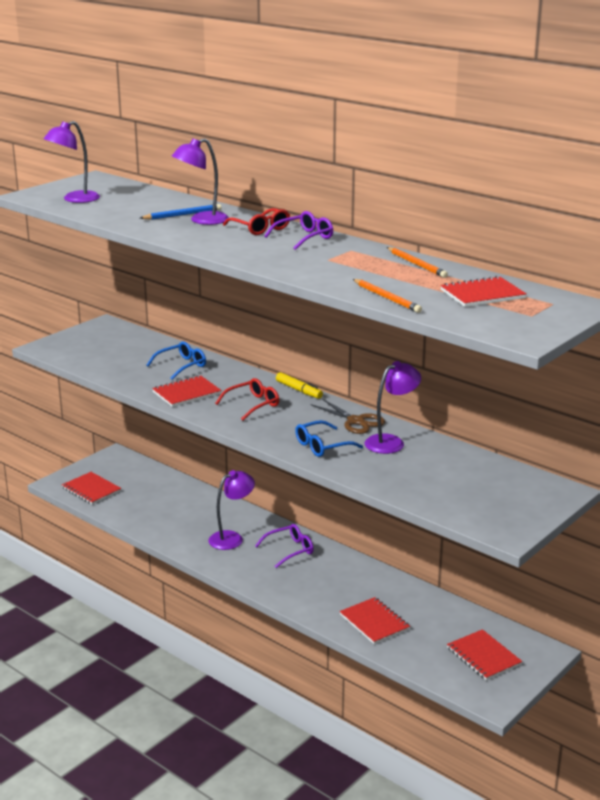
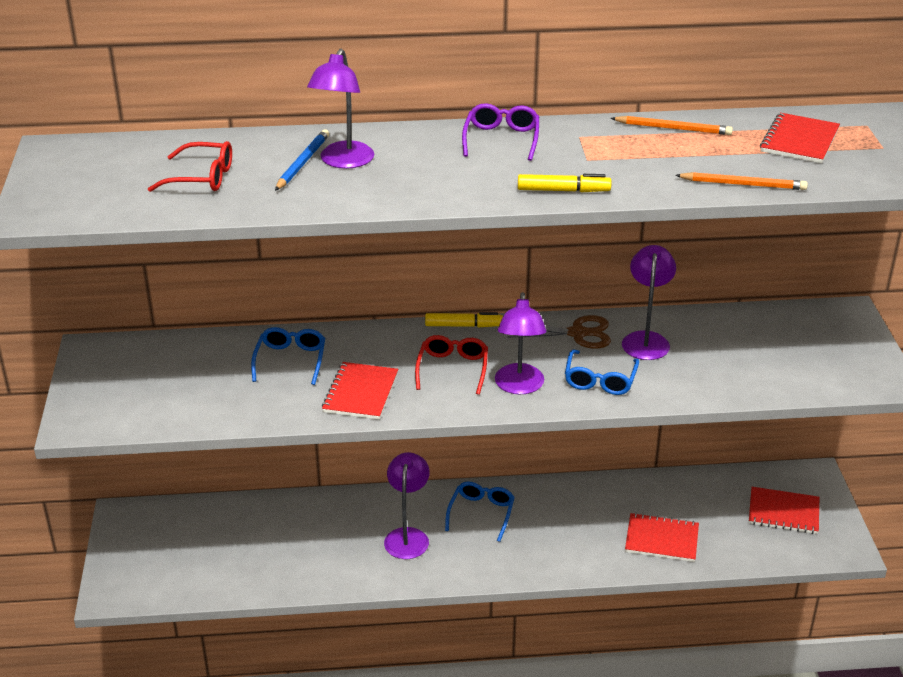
camera: 45 degrees left, 10 degrees up
(75, 199) = (113, 195): purple lamp -> purple lamp (519, 386)
(91, 489) = (165, 576): red notebook -> none
(260, 228) = (430, 146): red glasses -> red glasses (201, 177)
(277, 266) = (563, 190): none -> yellow marker
(289, 550) = (481, 514): purple glasses -> blue glasses

